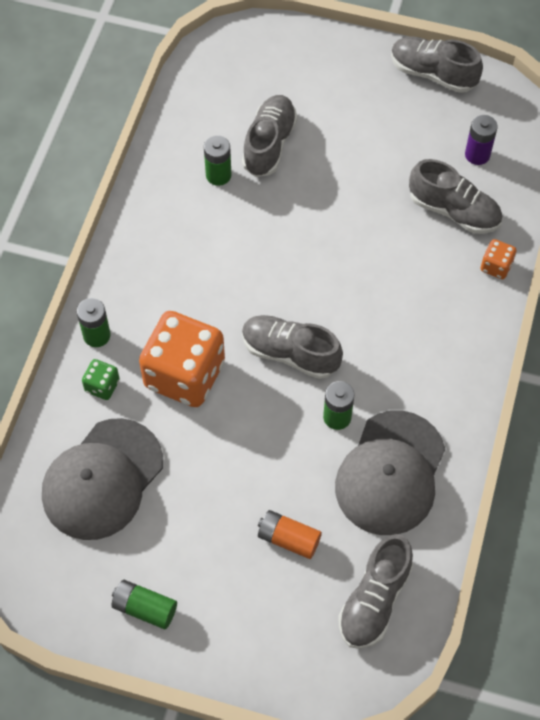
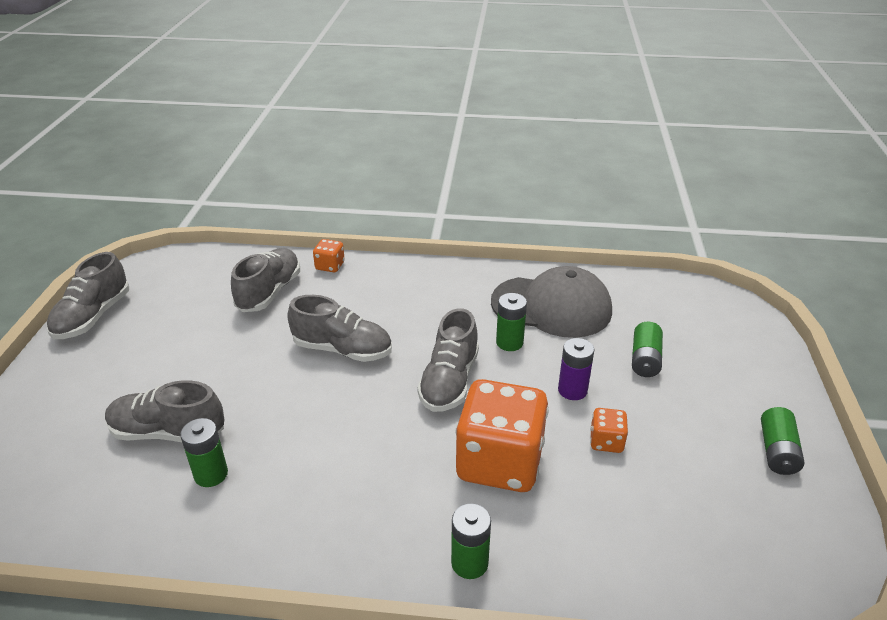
camera: 100 degrees left, 25 degrees down
(102, 386) = (540, 541): green dice -> none
(102, 479) = (659, 516): grey cap -> none
(188, 465) = (606, 441): none -> orange dice
(288, 539) = (645, 359): orange battery -> green battery
(374, 600) = (668, 305): grey shoe -> grey shoe (342, 349)
(477, 155) = (203, 283): purple battery -> purple battery (572, 390)

